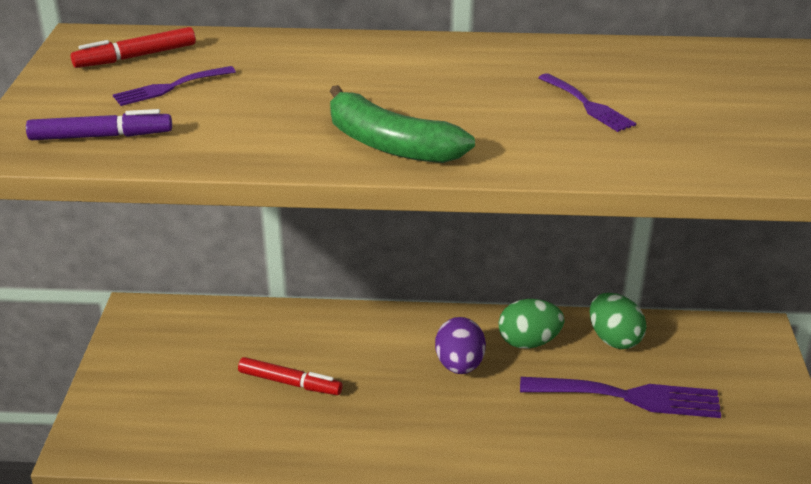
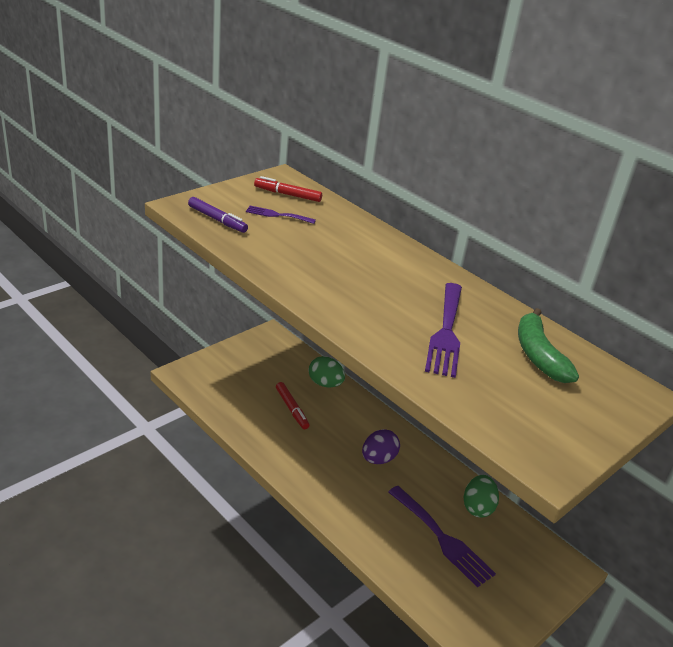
camera: 40 degrees right, 0 degrees up
(390, 145) = (319, 292): green banana -> green banana (538, 355)
(528, 342) = (429, 475): green egg -> green egg (325, 383)
(588, 105) = (446, 333): purple fork -> purple fork, size x1.86

